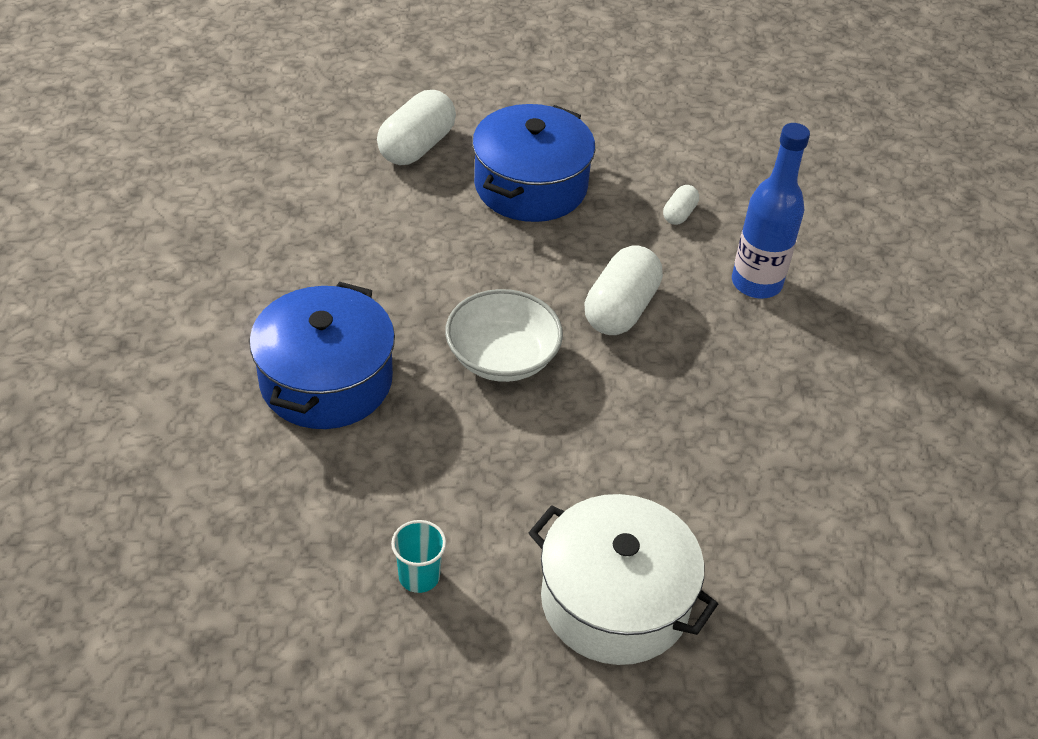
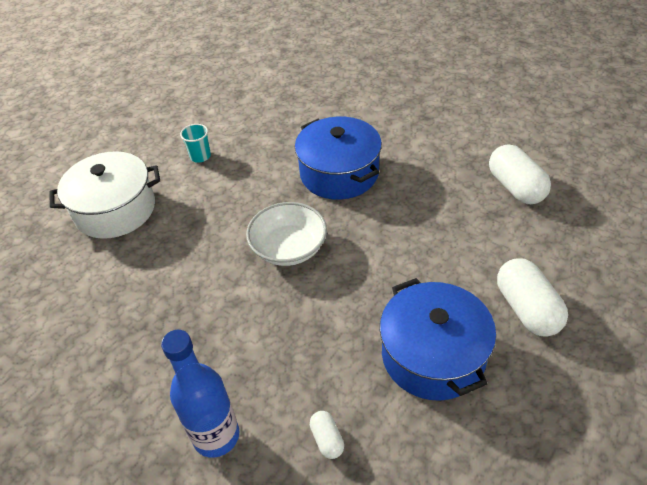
camera: 135 degrees right, 0 degrees up
(620, 309) = (271, 330): white capsule -> white capsule (515, 187)

